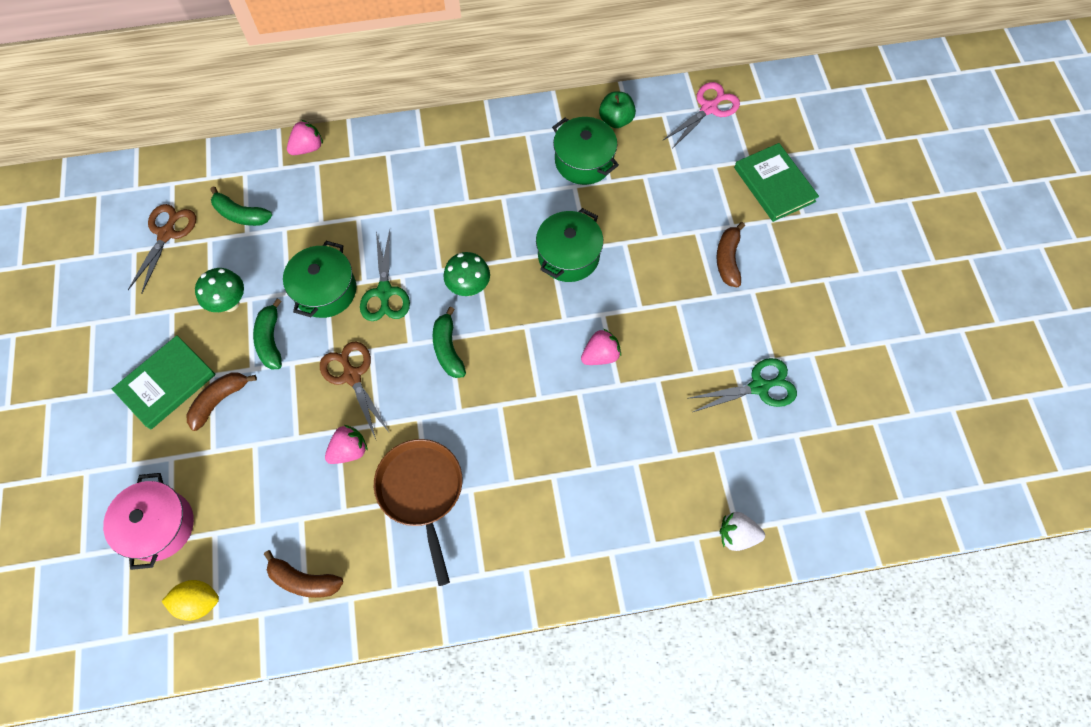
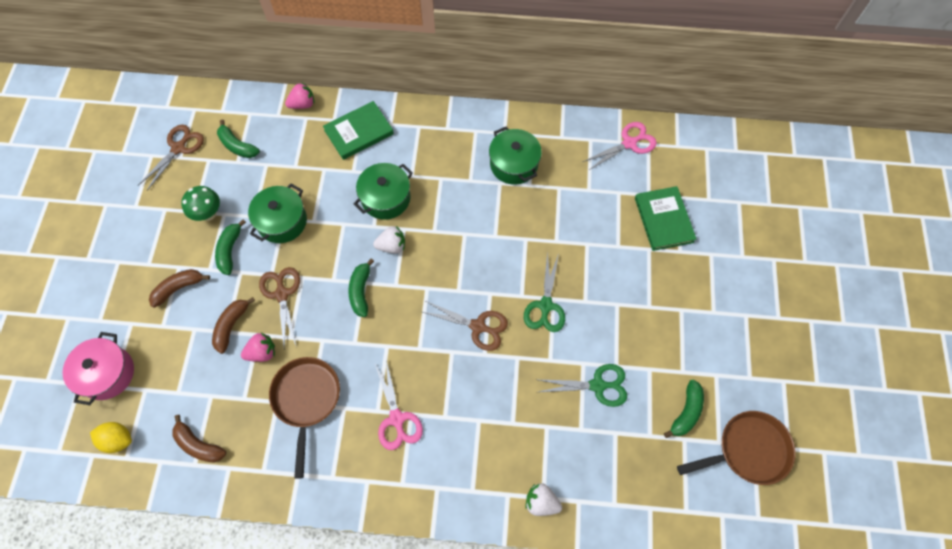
camera: 15 degrees right, 0 degrees up
(166, 383) = (144, 265): green book -> green book (359, 132)
(385, 292) = (326, 233): green scissors -> green scissors (545, 305)
(469, 287) = (392, 246): green mushroom -> white strawberry
(538, 485) = (397, 418): none -> pink scissors
(568, 256) = (477, 239): green pot -> green pot (386, 198)
(600, 355) = (478, 326): pink strawberry -> brown scissors
(616, 120) = (550, 136): green apple -> none
(728, 259) = (605, 273): brown banana -> brown banana (231, 326)
(866, 391) = (686, 412): none -> green banana
(947, 415) = (748, 450): none -> brown pan

